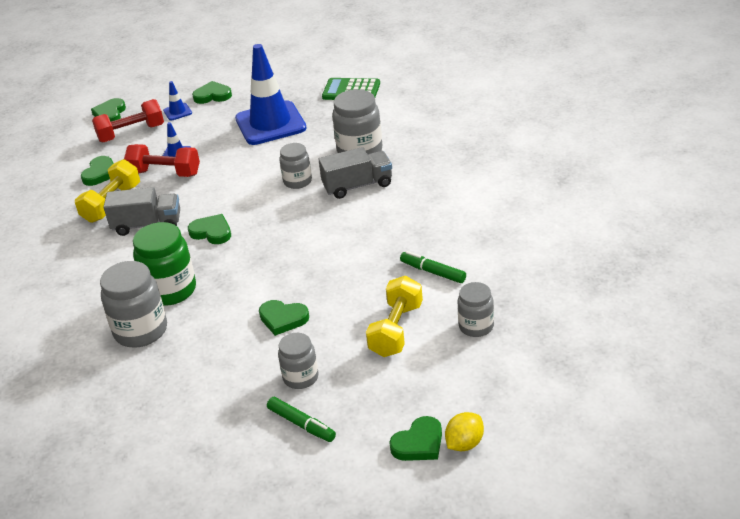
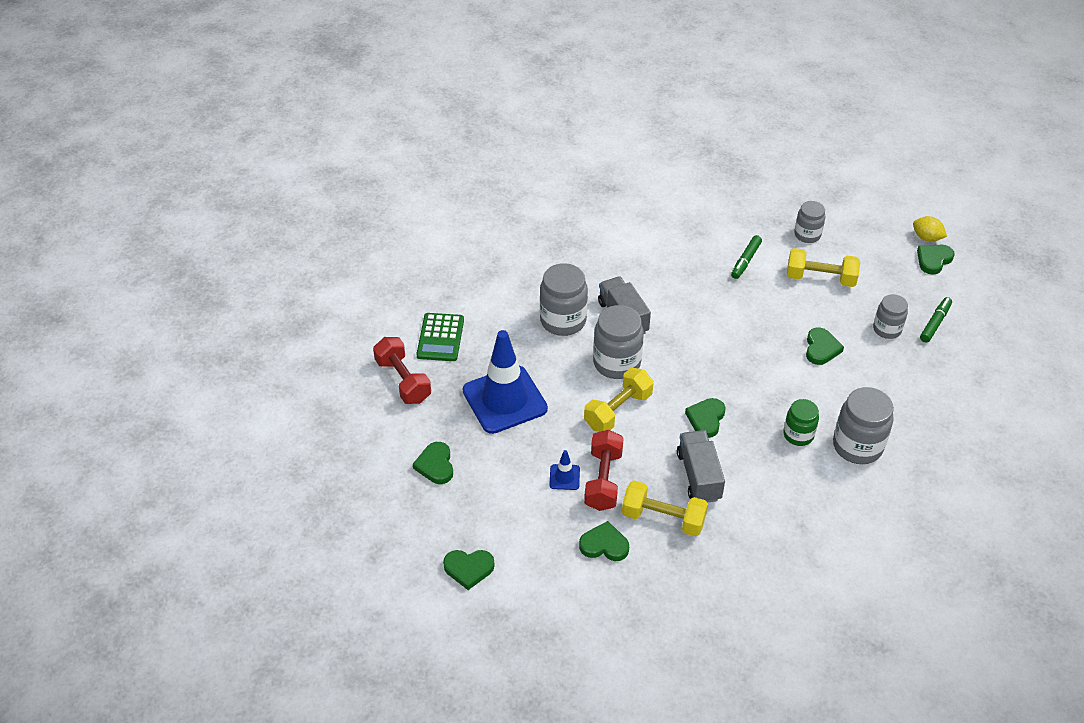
camera: 100 degrees left, 10 degrees up
(131, 133) = (517, 533): red dumbbell -> red dumbbell (403, 381)
(171, 290) = (798, 435): green jar -> green jar, size x0.62
(177, 112) = (471, 494): blue traffic cone -> none
(239, 181) = (618, 410): none -> yellow dumbbell
(297, 181) = (616, 363): grey jar -> grey jar, size x1.62
(419, 443) = (933, 260): green heart -> green heart turned 90 degrees counterclockwise

